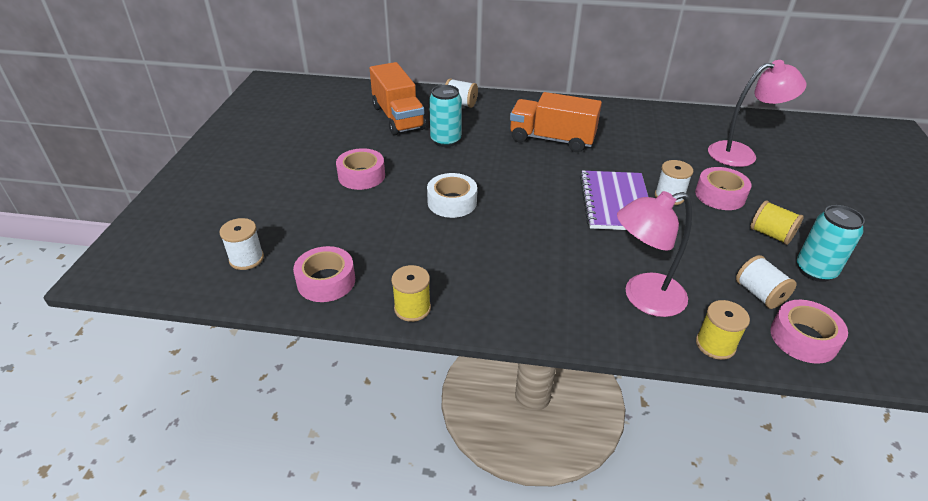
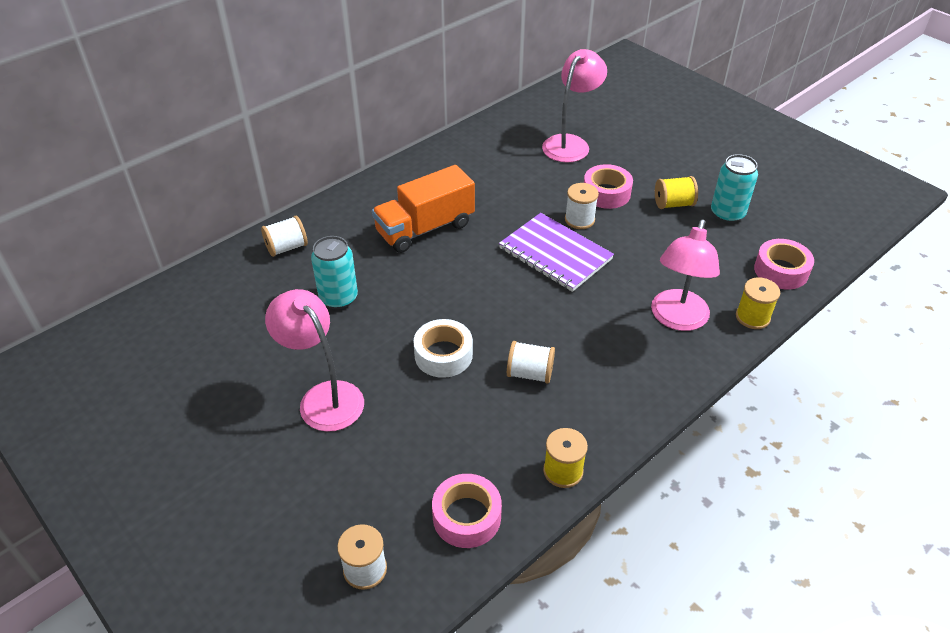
camera: 50 degrees left, 5 degrees up
(361, 176) = (324, 397): pink tape -> pink lamp
(398, 117) = (250, 308): orange truck -> none
(759, 294) = (725, 258): white spool -> white spool (529, 373)

